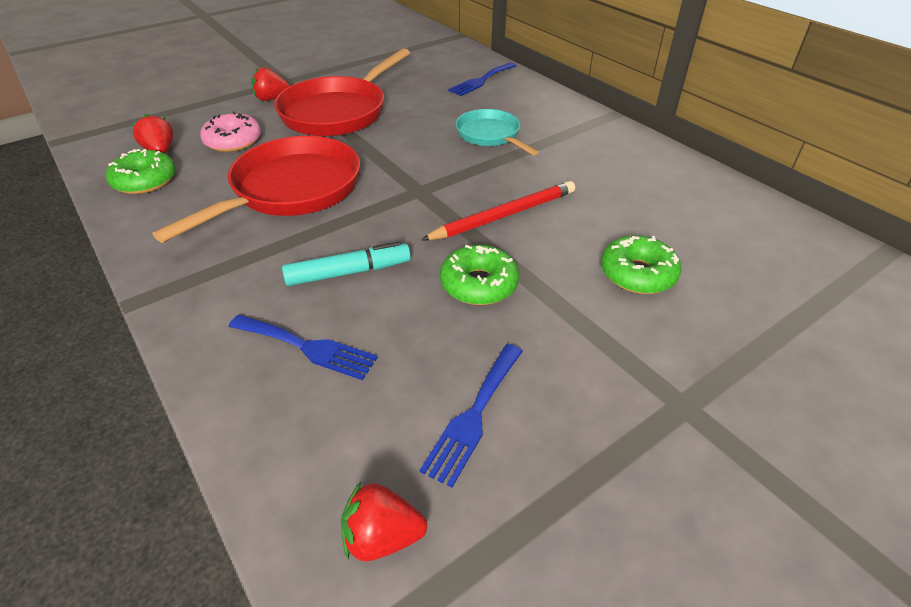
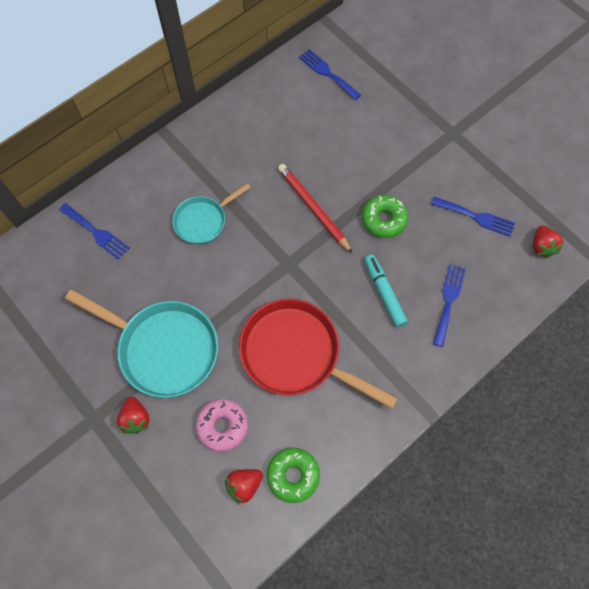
camera: 95 degrees left, 25 degrees up
(338, 112) = (163, 348): red pan -> turquoise pan
(637, 274) = (363, 140): green donut -> none
(768, 245) = (327, 73): none -> blue fork

